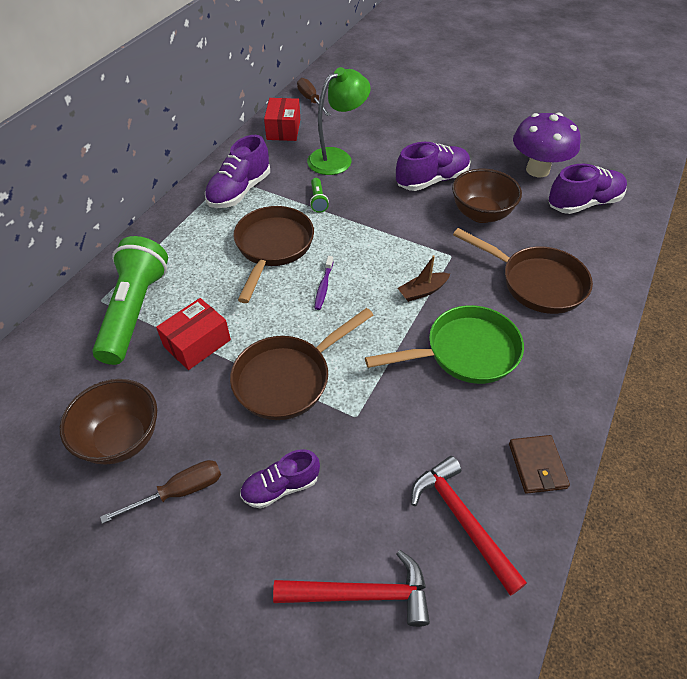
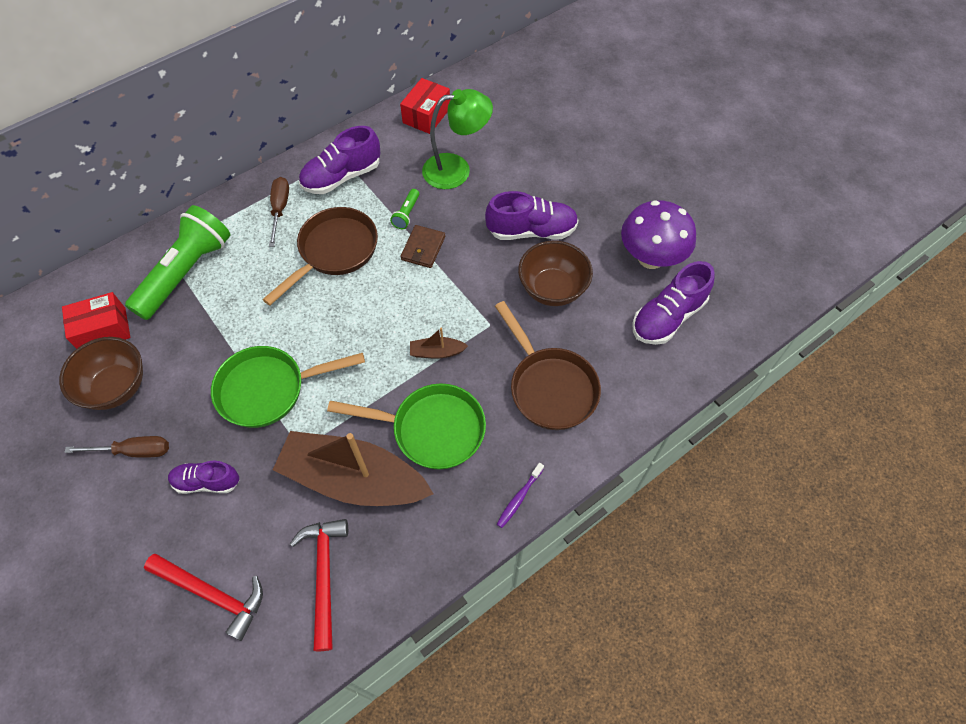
camera: 25 degrees right, 10 degrees up
(197, 343) = (217, 325): red box -> red box (103, 330)
(288, 378) = (269, 389): brown pan -> green pan
(311, 100) = (476, 86): brown screwdriver -> brown screwdriver (280, 209)
(323, 286) = (353, 311): purple toothbrush -> purple toothbrush (519, 498)
(426, 422) = (353, 479): none -> brown boat
(537, 465) = (417, 560): brown wallet -> brown wallet (423, 248)
(583, 203) = (667, 317): purple shoe -> purple shoe turned 135 degrees clockwise

